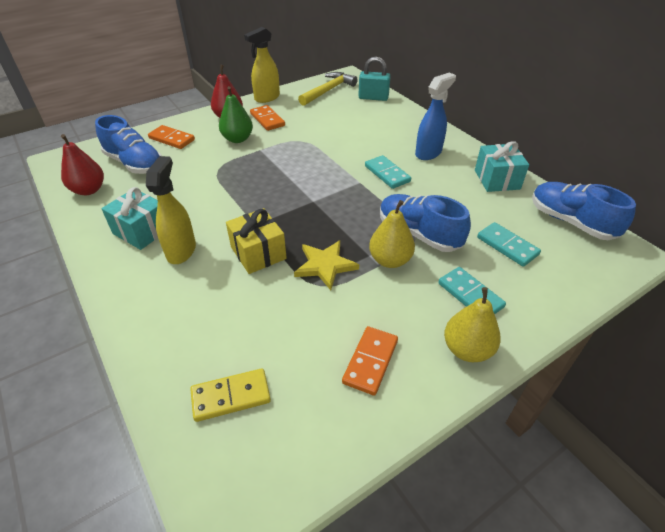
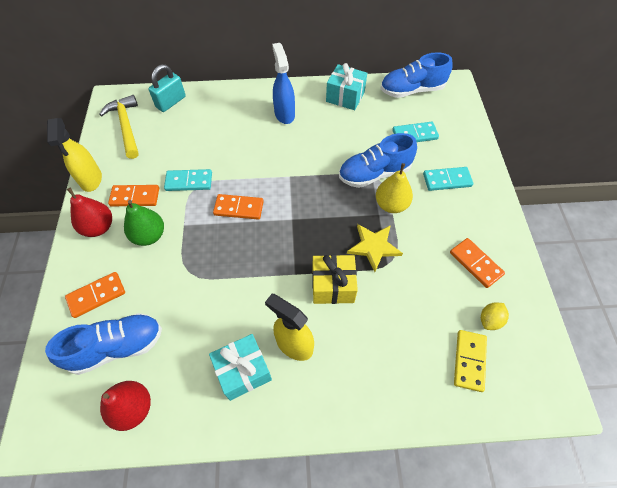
camera: 60 degrees left, 15 degrees up
(298, 401) = (490, 320): none -> yellow lemon
(299, 168) = (239, 208): none -> orange domino
(387, 174) = (291, 153): turquoise domino -> turquoise domino (189, 182)
(467, 349) = (488, 208): yellow pear -> none

